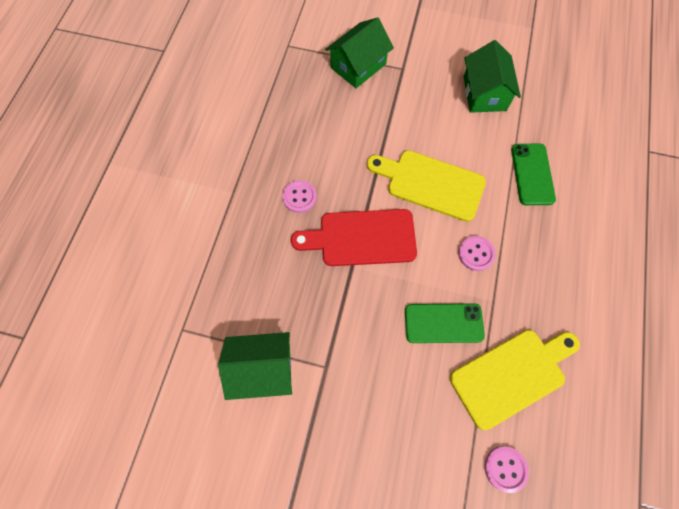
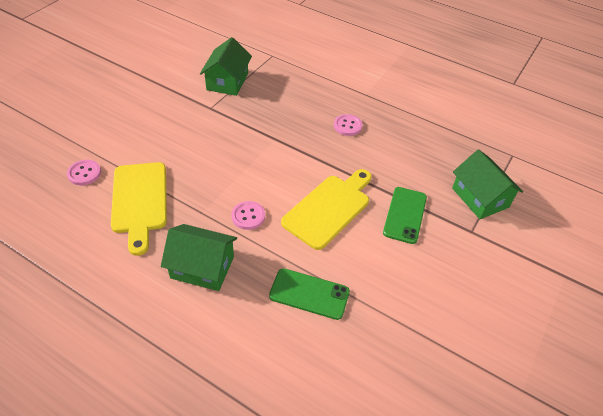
camera: 105 degrees right, 20 degrees down
(362, 238) = (296, 150): red cutting board -> none
(443, 323) = (203, 175): green phone -> green phone (405, 215)
(484, 93) = (424, 292): green house -> green house (202, 267)

